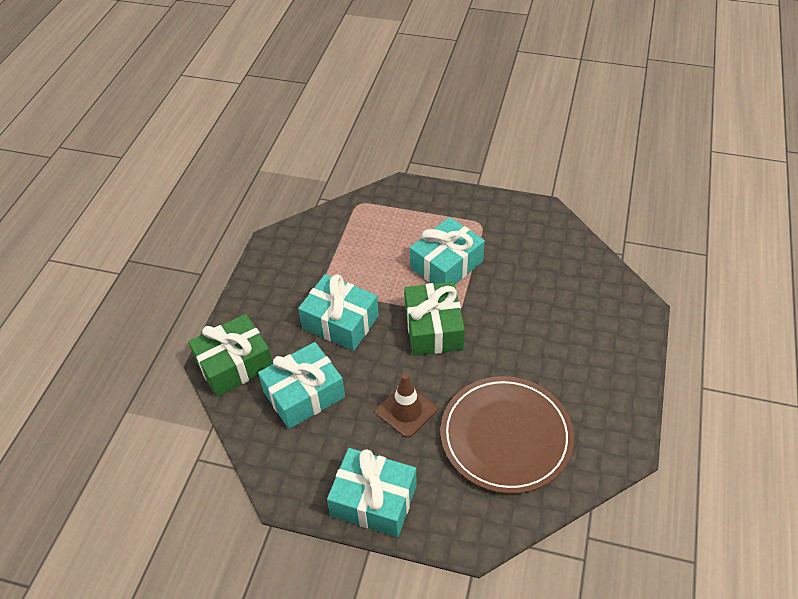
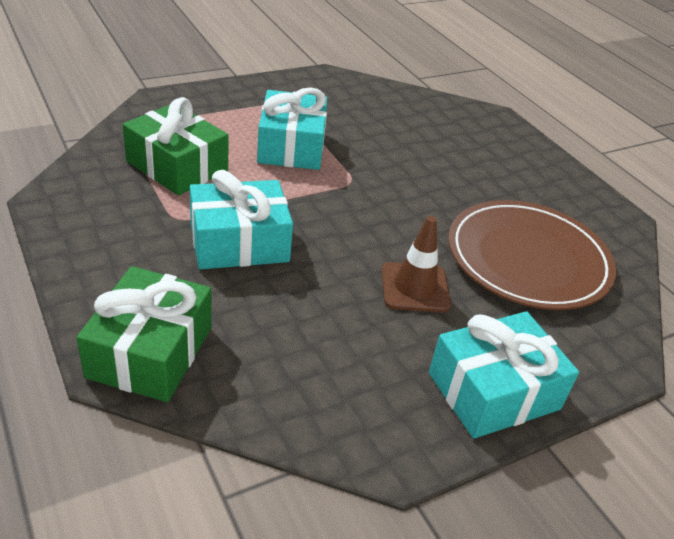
camera: 50 degrees left, 10 degrees down
(304, 394) = (284, 334): turquoise gift -> none
(433, 328) = (347, 203): green gift -> green gift (177, 166)

